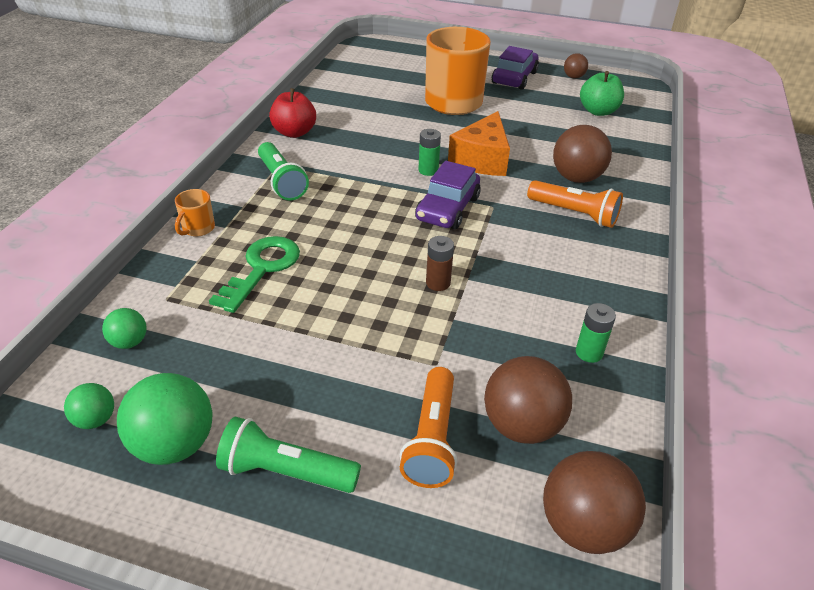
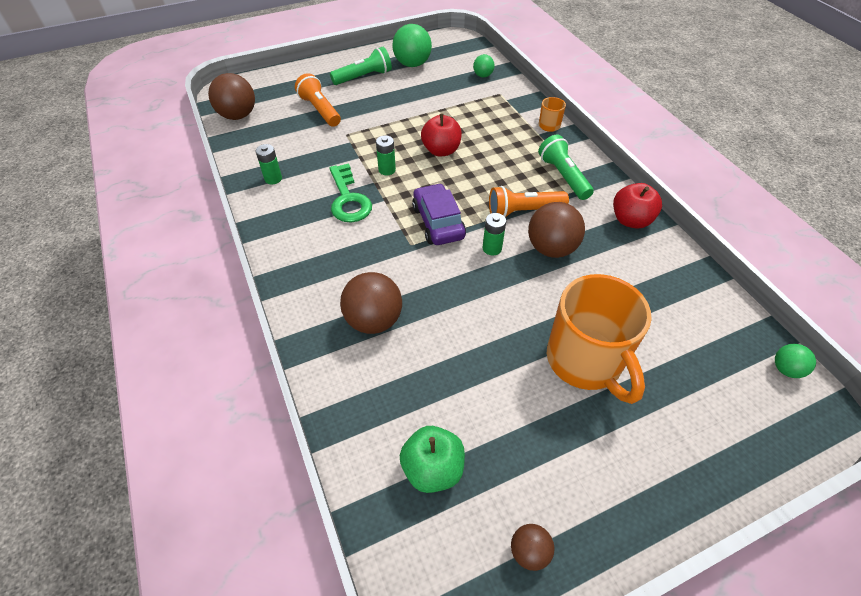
camera: 140 degrees right, 10 degrees up
(96, 419) = (450, 56): green ball -> green ball (785, 369)
(262, 269) = (483, 126): green key -> green key (348, 199)
(281, 181) = (563, 176): green flashlight -> green flashlight turned 45 degrees clockwise
(350, 269) = (441, 150): none -> red apple
(438, 283) = (387, 170): brown battery -> green battery
(482, 159) = (468, 289): orange cheese -> none
(514, 78) = (589, 476): purple car -> none
(521, 425) = (285, 132): brown ball -> brown ball (551, 248)
(574, 214) = (347, 275): orange flashlight -> orange flashlight (523, 211)

